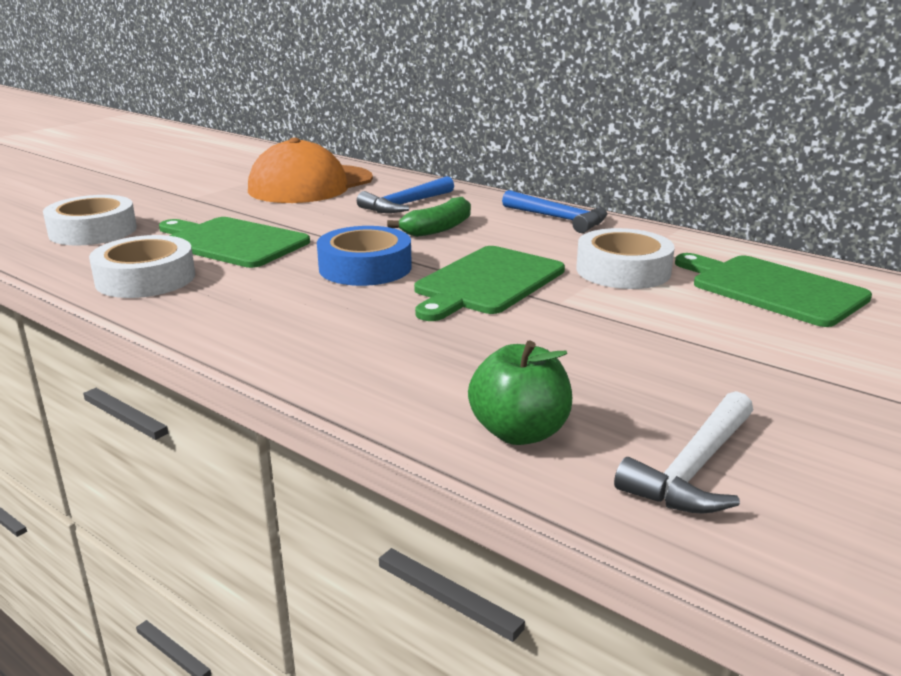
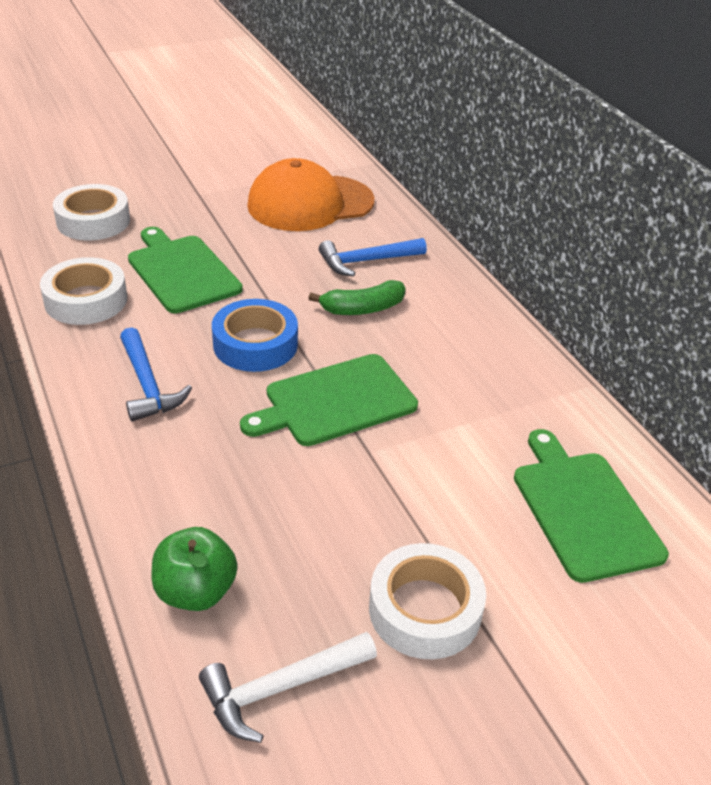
camera: 25 degrees right, 15 degrees up
(559, 219) = (487, 330): blue hammer -> blue hammer (148, 385)
(623, 270) = (469, 429): white tape -> white tape (425, 609)

